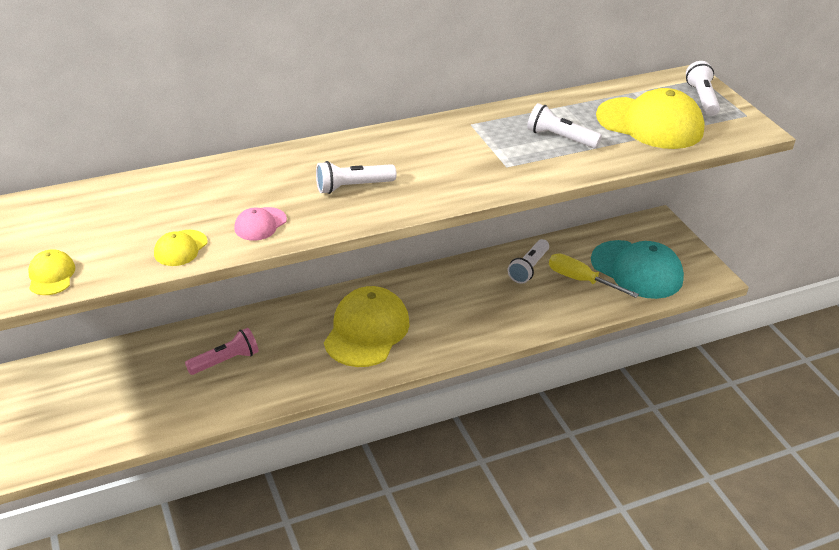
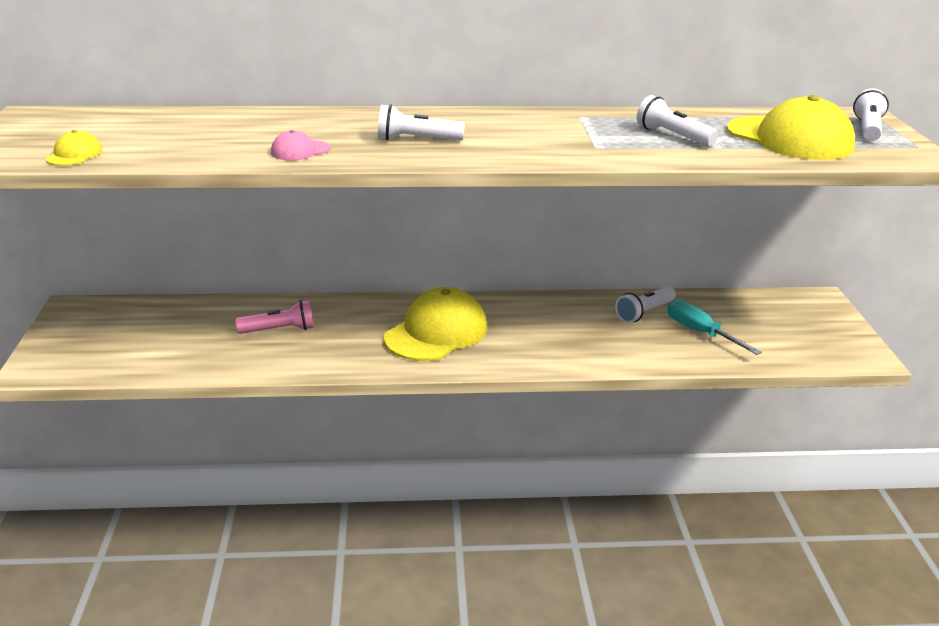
camera: 20 degrees right, 10 degrees down
(180, 248) = (208, 155): yellow cap -> none
(580, 280) = (700, 332): yellow screwdriver -> turquoise screwdriver
(637, 270) = (773, 335): turquoise cap -> none

